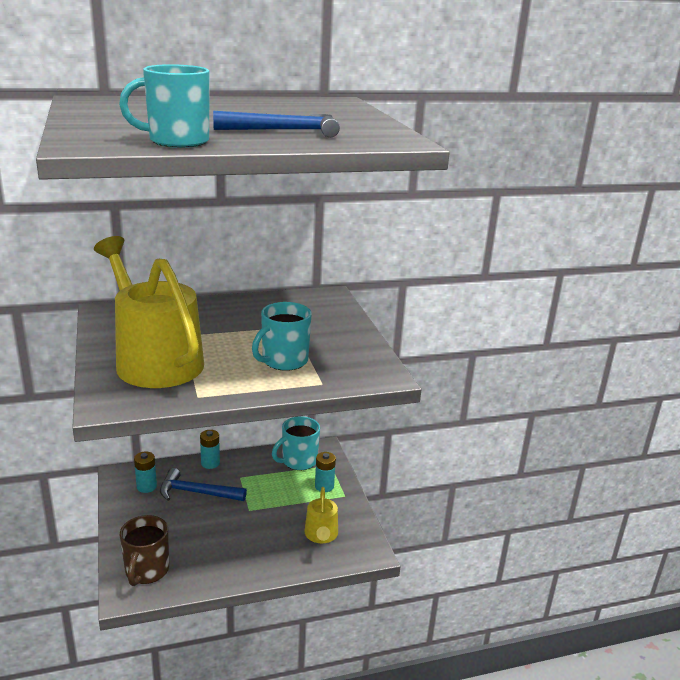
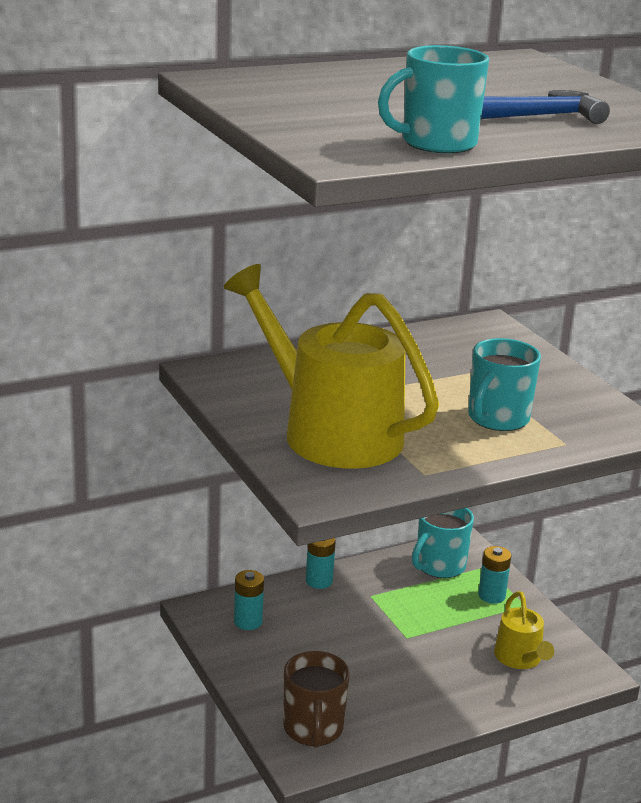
camera: 10 degrees left, 0 degrees up
(197, 492) = (323, 622): blue hammer -> none

